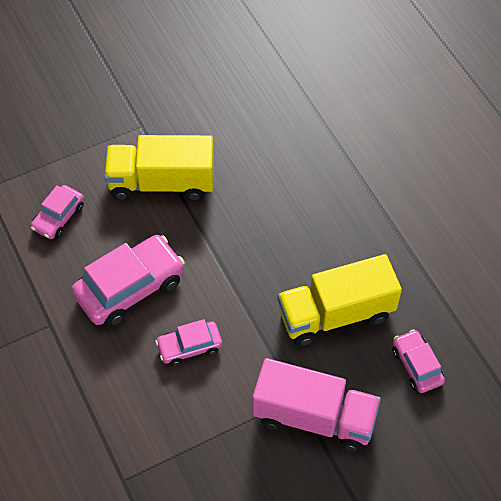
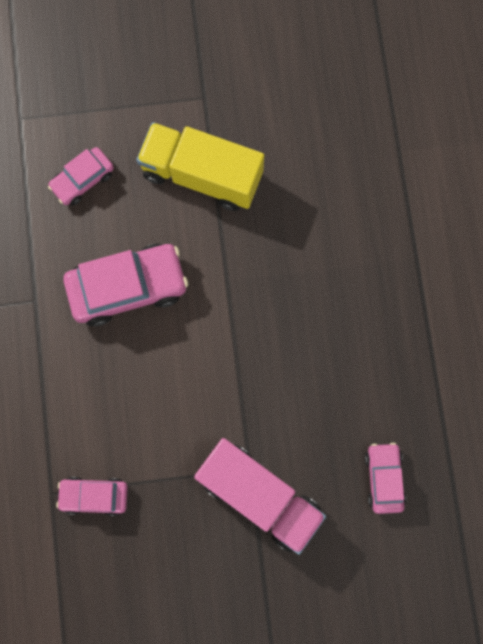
camera: 20 degrees right, 20 degrees up
(189, 347) = (164, 375): pink car -> pink car (94, 496)
(336, 314) = (324, 392): yellow truck -> none

